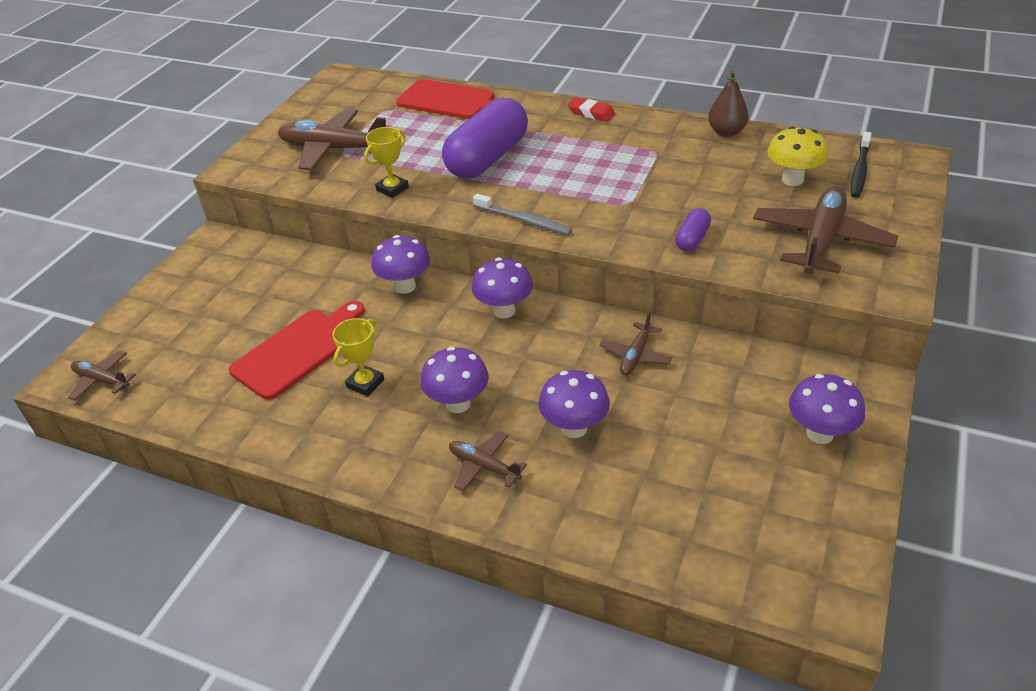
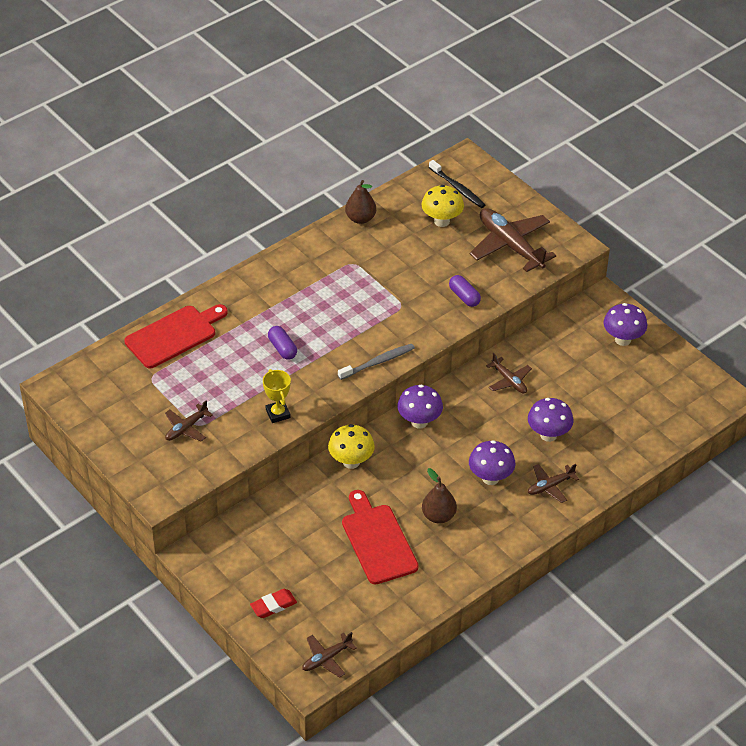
camera: 65 degrees left, 5 degrees up
(333, 149) = (186, 428): brown plane -> brown plane, size x0.52
(365, 383) = (438, 516): yellow trophy -> brown pear
(405, 286) = (351, 462): purple mushroom -> yellow mushroom
(487, 158) = (282, 348): purple capsule -> purple capsule, size x0.44
(591, 113) = (270, 269): red eraser -> red eraser (273, 605)

